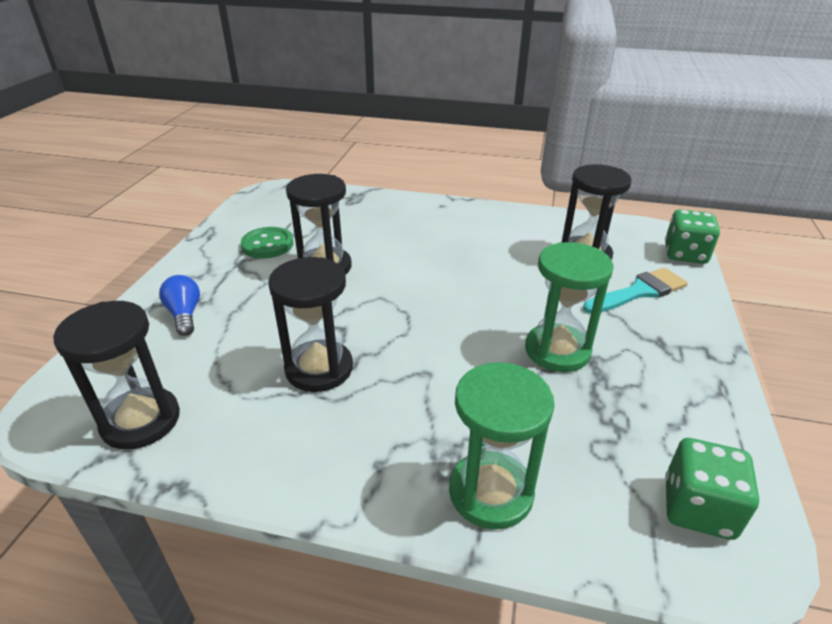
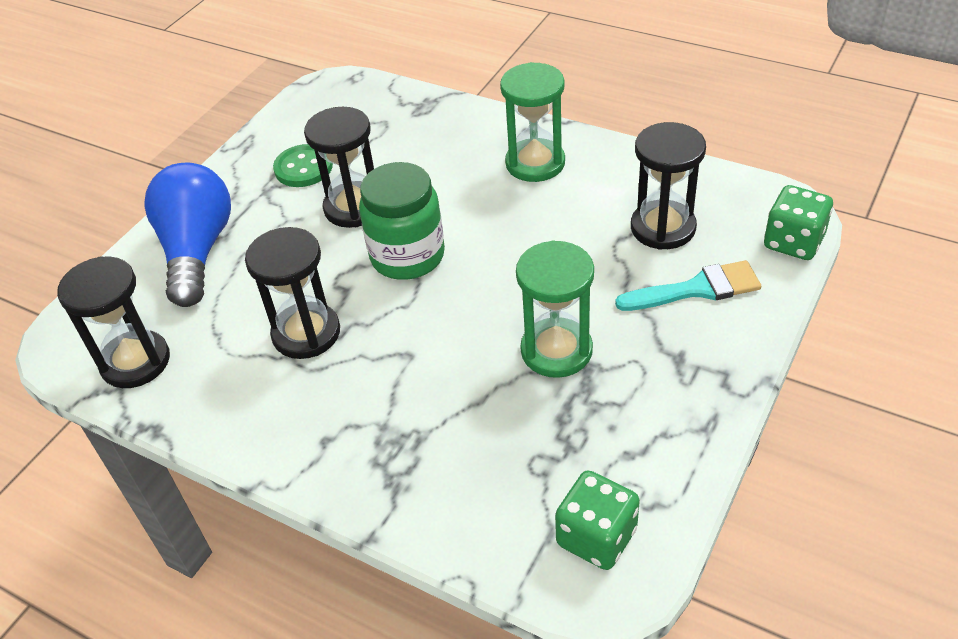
camera: 20 degrees right, 10 degrees up
(185, 315) = (197, 251): blue light bulb -> blue light bulb, size x2.09
(388, 296) = (407, 256): none -> green jar
(491, 492) = (413, 485): green hourglass -> green hourglass (535, 163)

